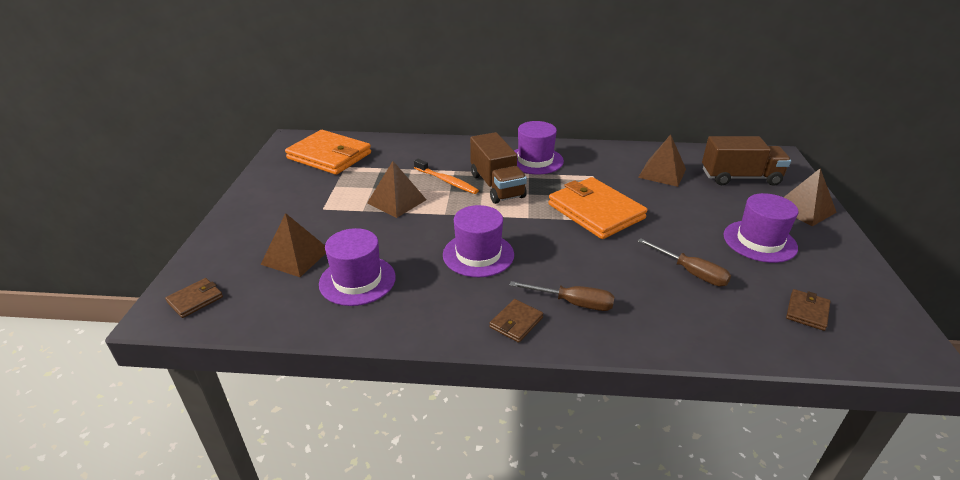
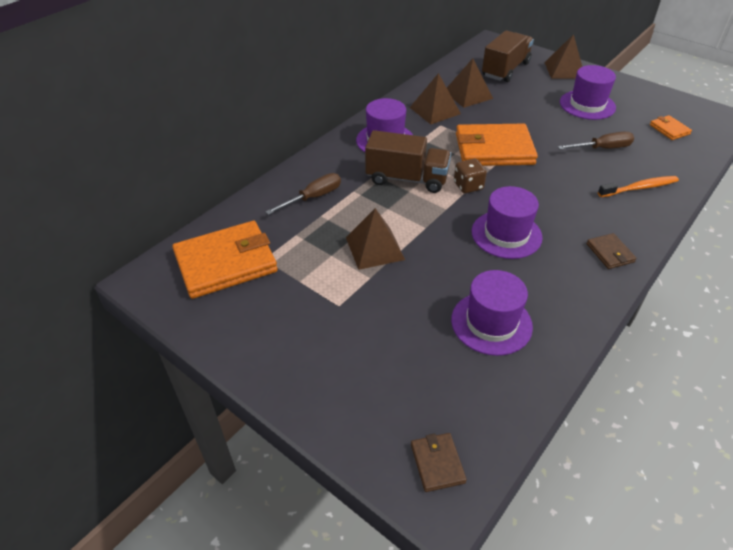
camera: 55 degrees left, 10 degrees up
(295, 257) = (416, 355): brown pyramid -> brown pyramid (435, 110)
(447, 181) = (369, 203): orange toothbrush -> orange toothbrush (639, 188)
(523, 215) = (468, 186): none -> brown dice
(573, 303) = (603, 215): brown screwdriver -> brown screwdriver (313, 197)
(807, 312) = (669, 129): brown wallet -> orange wallet

